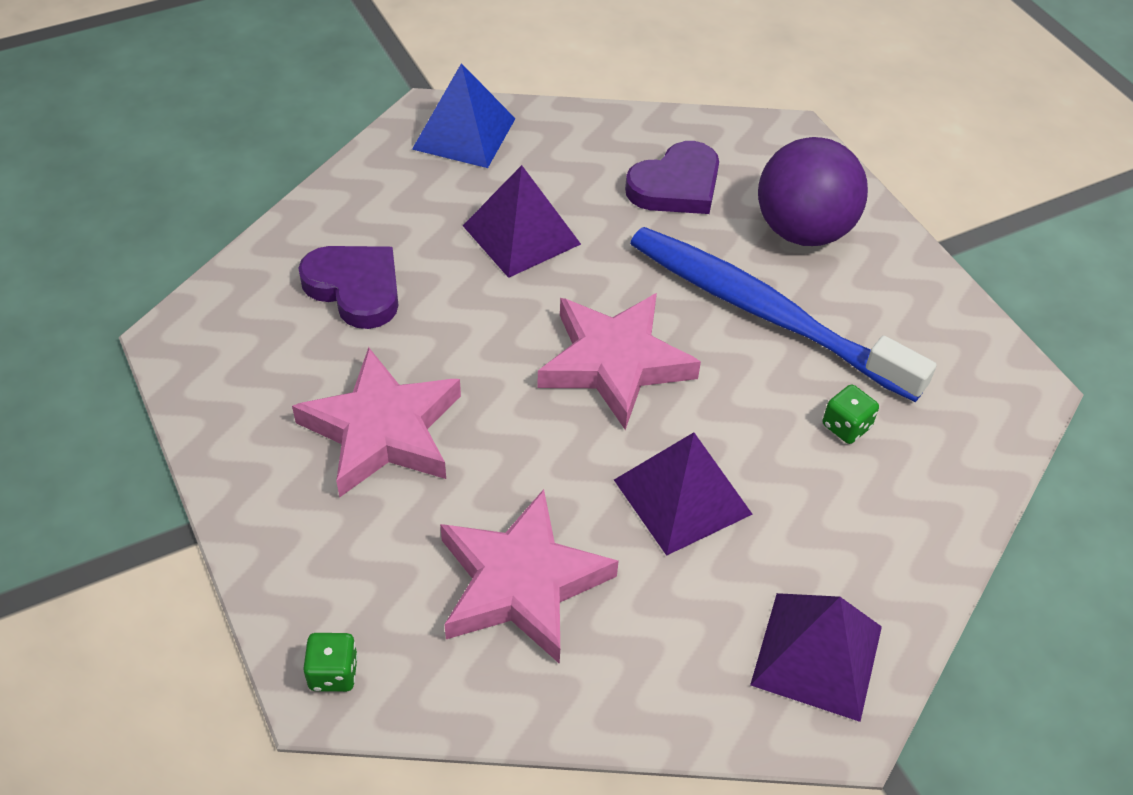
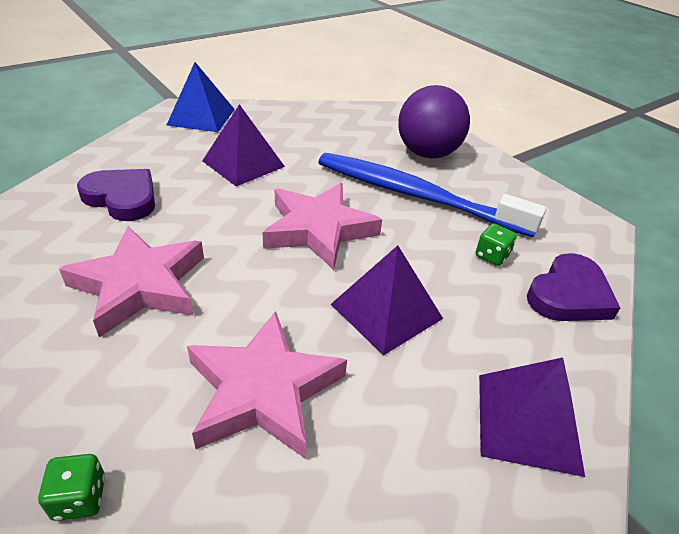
camera: 10 degrees left, 10 degrees down
(676, 186) = (342, 136): purple heart -> purple heart (569, 295)

